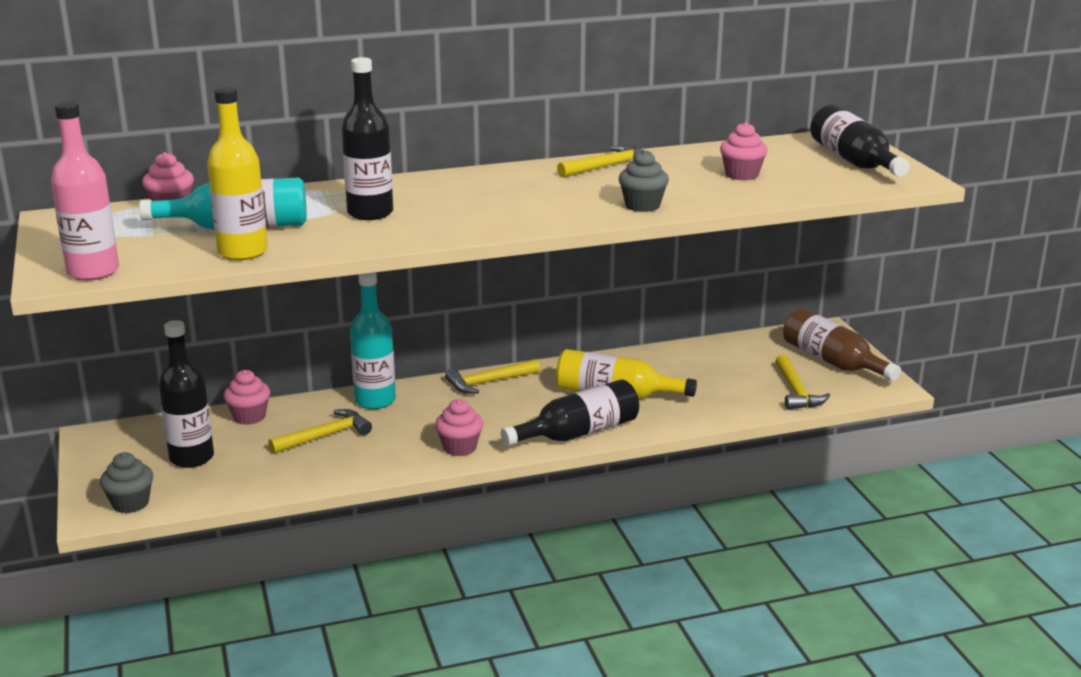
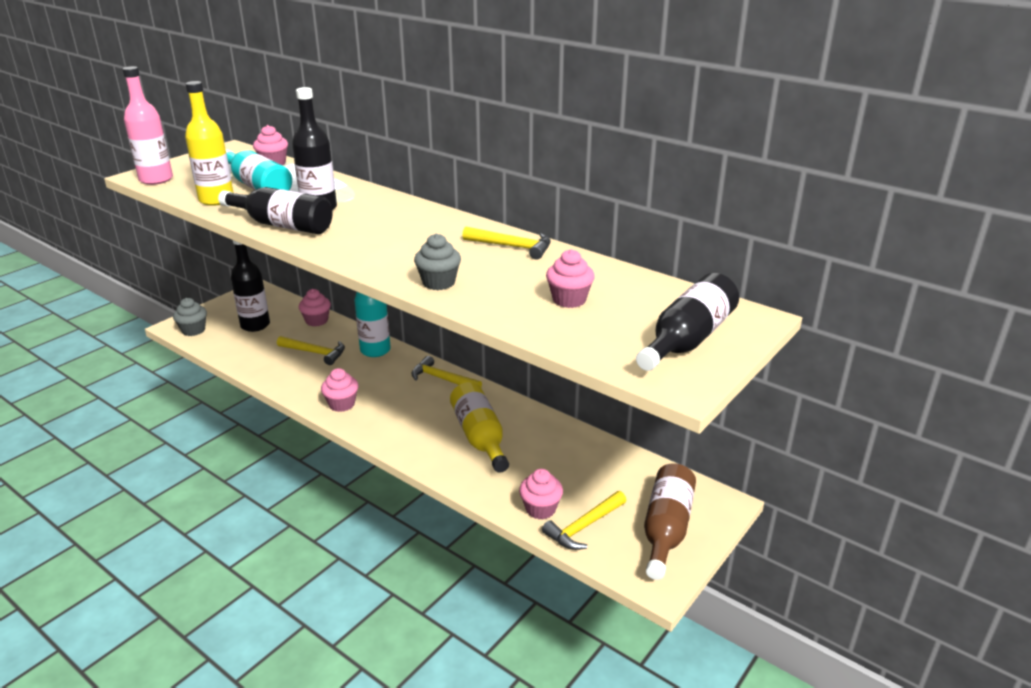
camera: 55 degrees right, 5 degrees up
(578, 433) = (405, 443): black bottle -> black bottle (282, 225)
(753, 401) = (540, 509): none -> pink cupcake

